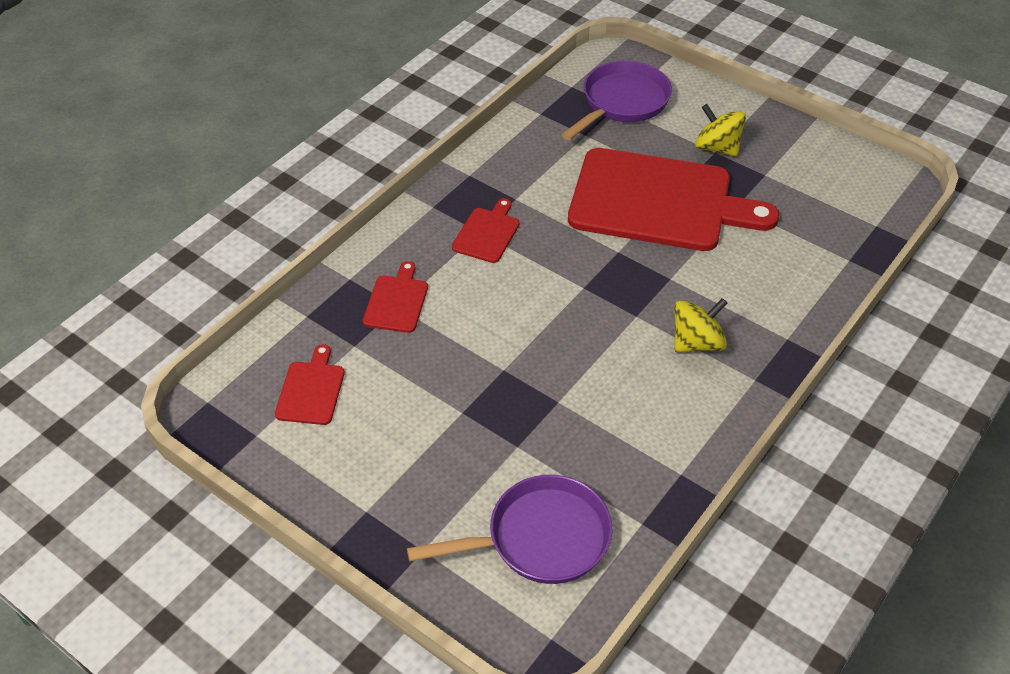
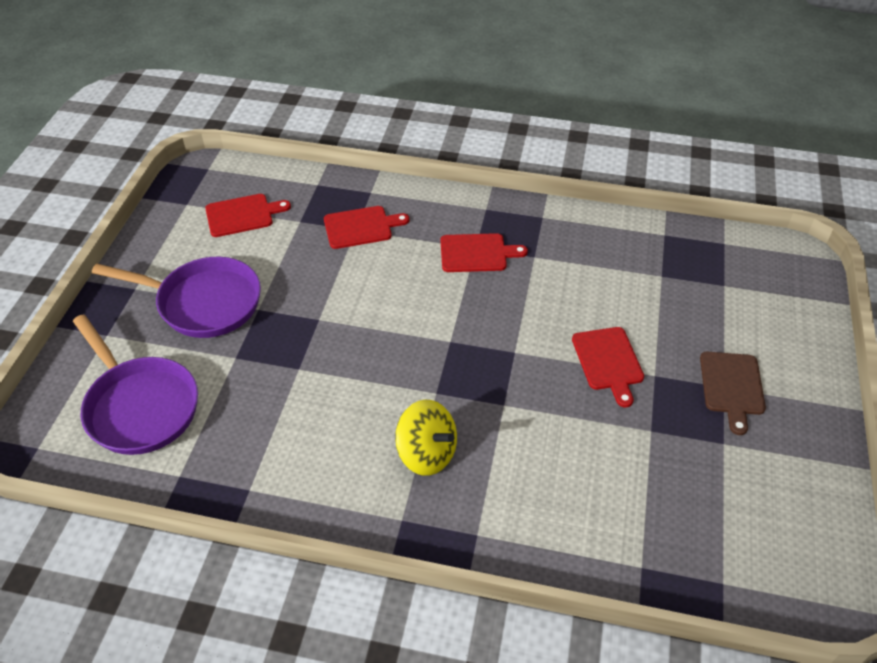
camera: 65 degrees right, 0 degrees up
(622, 102) = (734, 287): purple pan -> purple pan (203, 303)
(658, 201) = (608, 361): red cutting board -> red cutting board, size x0.42
(717, 148) = (732, 387): yellow spinning top -> brown cutting board

